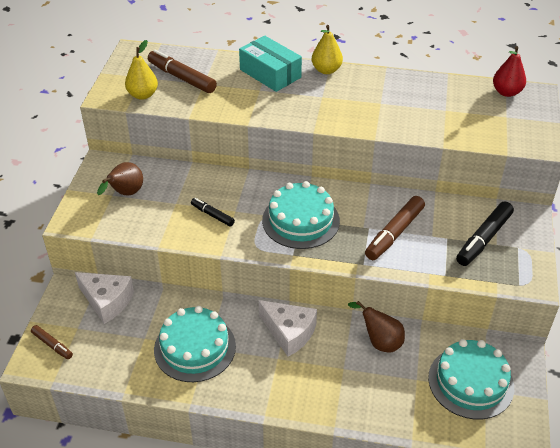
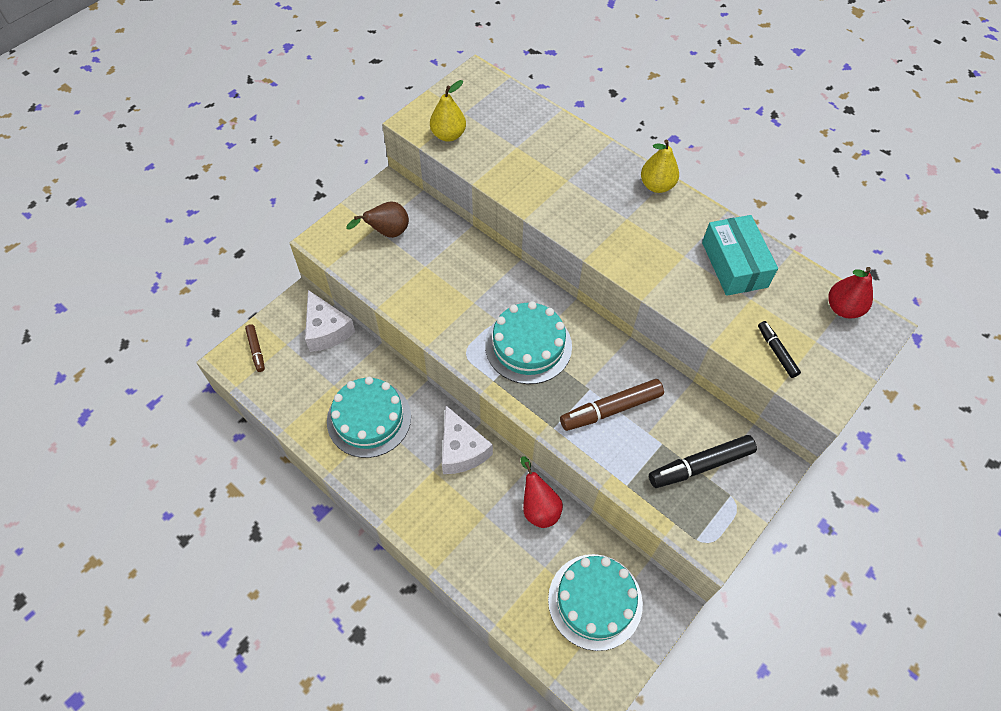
camera: 30 degrees right, 15 degrees up
(182, 78) = (500, 130): brown marker -> none
(212, 215) = (449, 296): black marker -> black marker (776, 352)
(270, 73) = (593, 164): turquoise box -> turquoise box (734, 264)
(380, 342) = (538, 507): brown pear -> red pear

